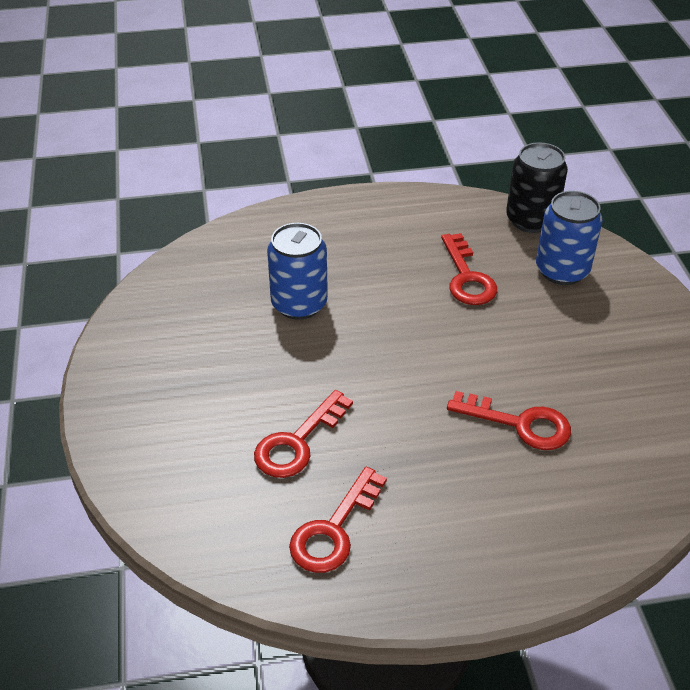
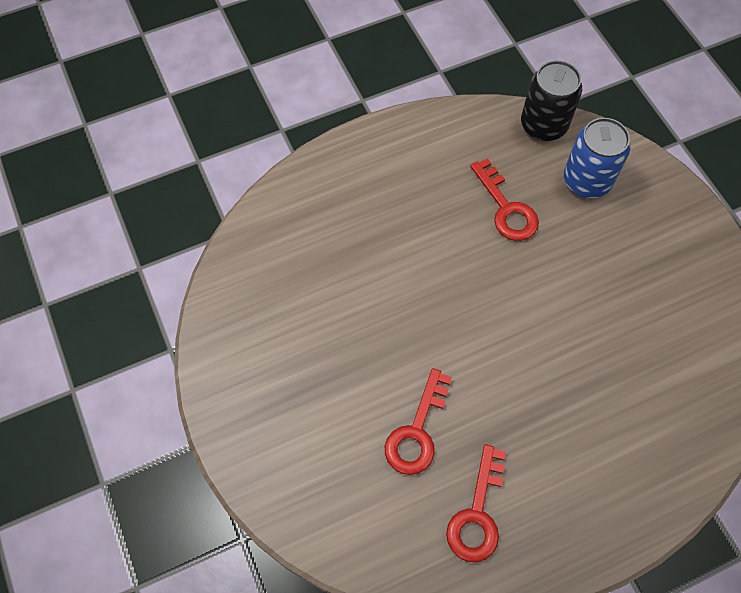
camera: 15 degrees left, 20 degrees up
(299, 304) = (366, 275): blue can -> none
(520, 424) = (597, 363): red key -> none

